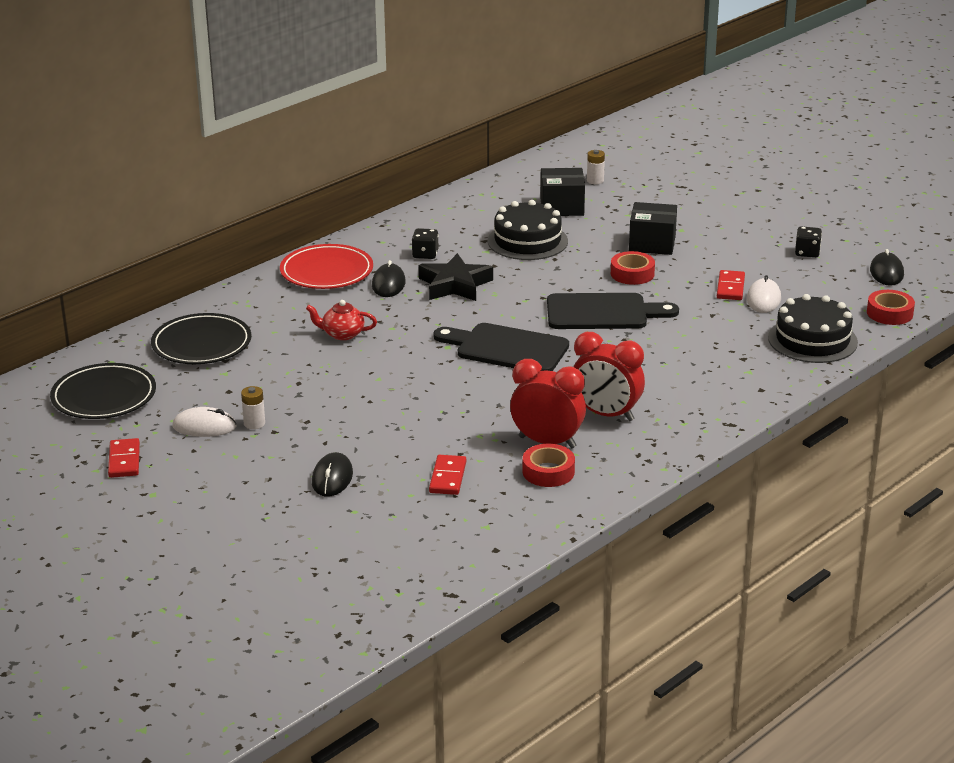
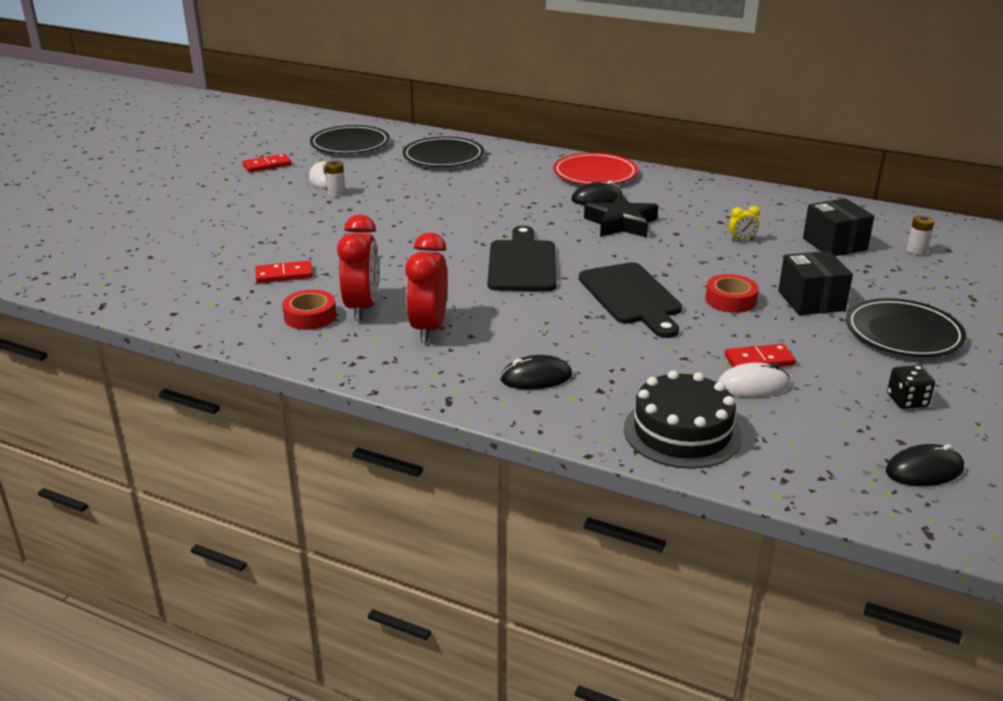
camera: 70 degrees right, 0 degrees up
(332, 478) = (267, 232): black mouse -> black mouse (536, 377)
(342, 334) = (495, 197): red teapot -> none
(425, 254) = (665, 203): black dice -> none
(527, 241) = (741, 240): black cake -> yellow clock
(719, 226) = (903, 333): none -> black plate
(889, 313) = (808, 485): red tape -> none

